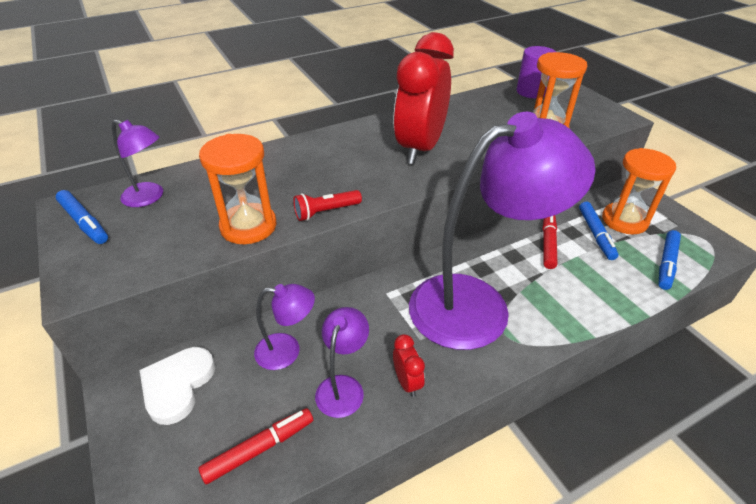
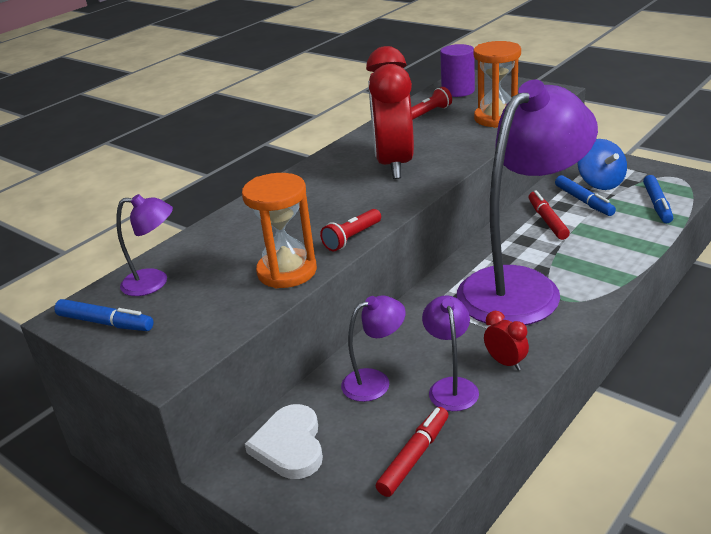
camera: 20 degrees left, 10 degrees down
(489, 106) = (428, 113): none -> red flashlight
(624, 220) = (600, 183): orange hourglass -> blue spinning top

